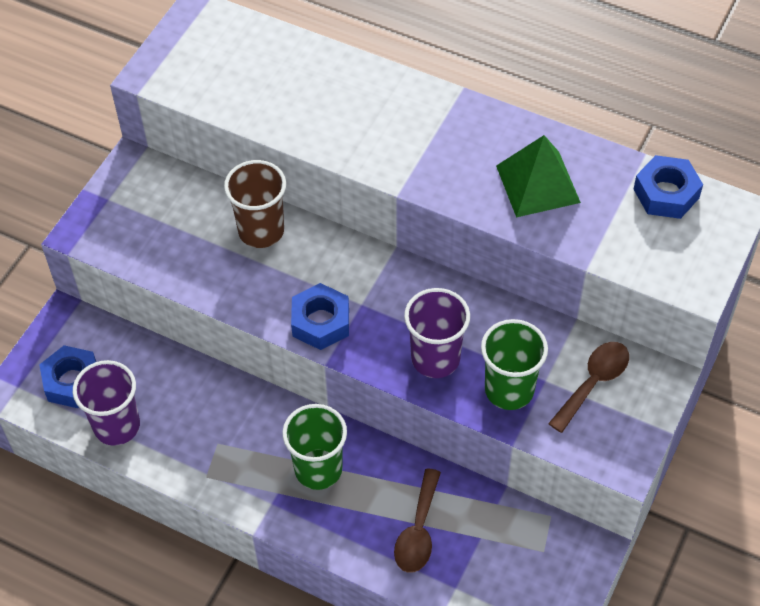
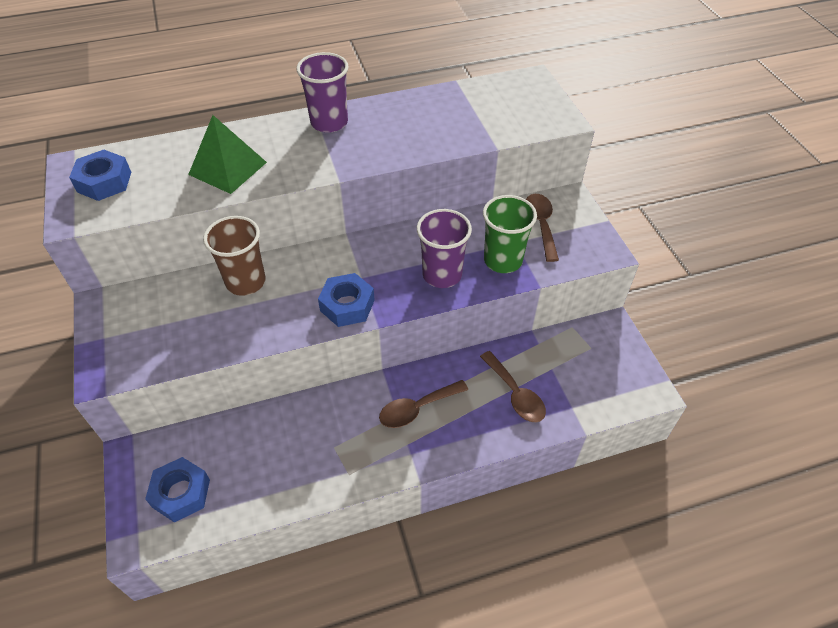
camera: 45 degrees left, 5 degrees down
(117, 426) = (248, 495): purple cup -> purple cup (329, 122)
(318, 469) = (417, 409): green cup -> brown spoon
(538, 184) = (417, 125): green pyramid -> green pyramid (227, 168)
(666, 193) = (490, 90): blue nut -> blue nut (104, 182)

